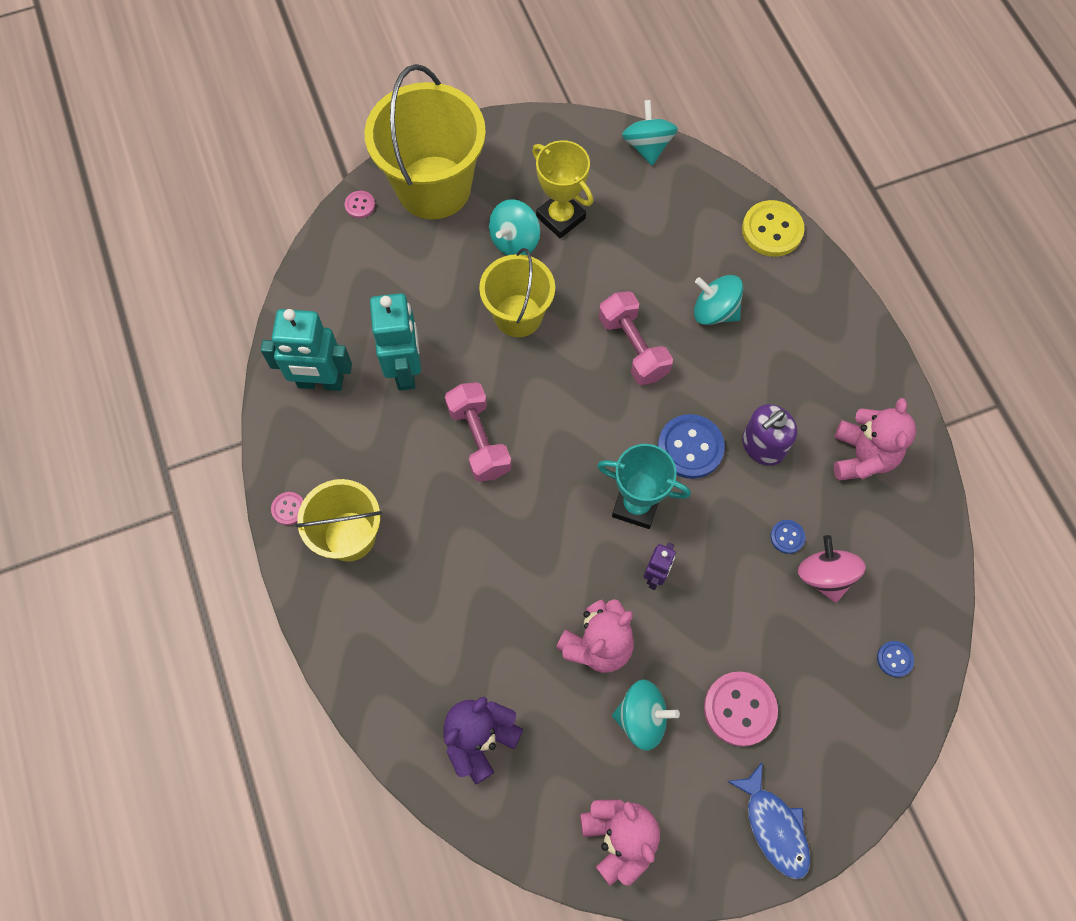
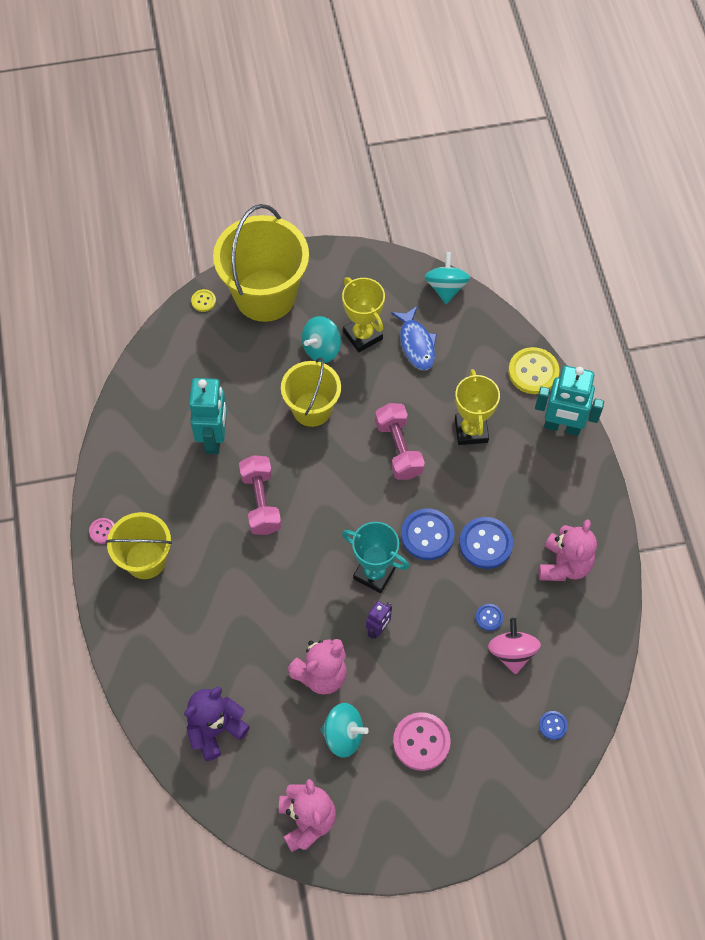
camera: 10 degrees right, 5 degrees down
(320, 382) = (145, 437): turquoise robot -> turquoise robot (562, 427)
(360, 205) = (203, 301): pink button -> yellow button
(714, 311) = (471, 430): turquoise spinning top -> yellow trophy
(762, 446) = (485, 544): purple soap dispenser -> blue button
(774, 826) = (428, 833): blue fish -> blue fish (416, 344)

